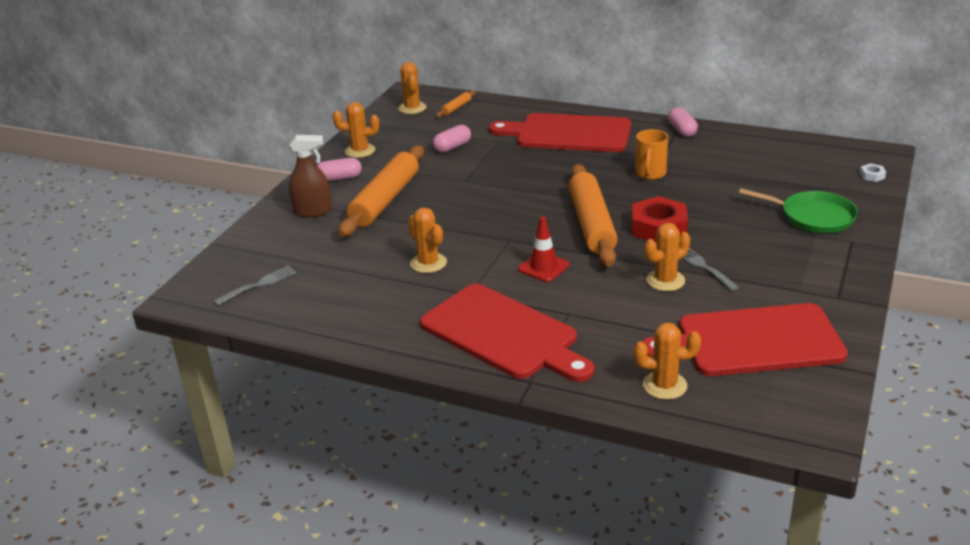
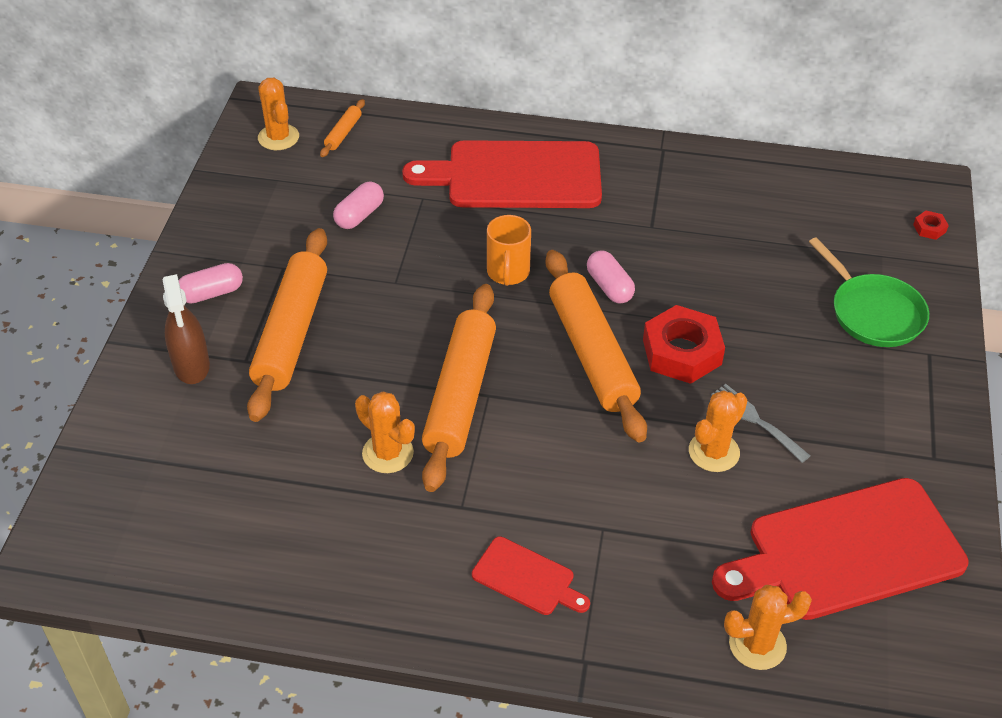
camera: 15 degrees left, 15 degrees up
(258, 285) = (154, 523): grey fork -> none
(313, 211) = (191, 365): brown spray bottle -> brown spray bottle turned 90 degrees clockwise
(360, 151) = (225, 233): orange cactus -> none
(490, 238) = (460, 395): none -> orange rolling pin
(503, 334) = (527, 578): red cutting board -> red cutting board, size x0.47
(543, 267) = (548, 444): red traffic cone -> none
(650, 173) = (646, 247): orange mug -> orange mug (508, 273)
(682, 130) = (668, 159): pink capsule -> pink capsule (609, 287)
(813, 217) = (873, 313): green pan -> green pan turned 45 degrees clockwise
(872, 176) = (929, 228): white nut -> red nut

